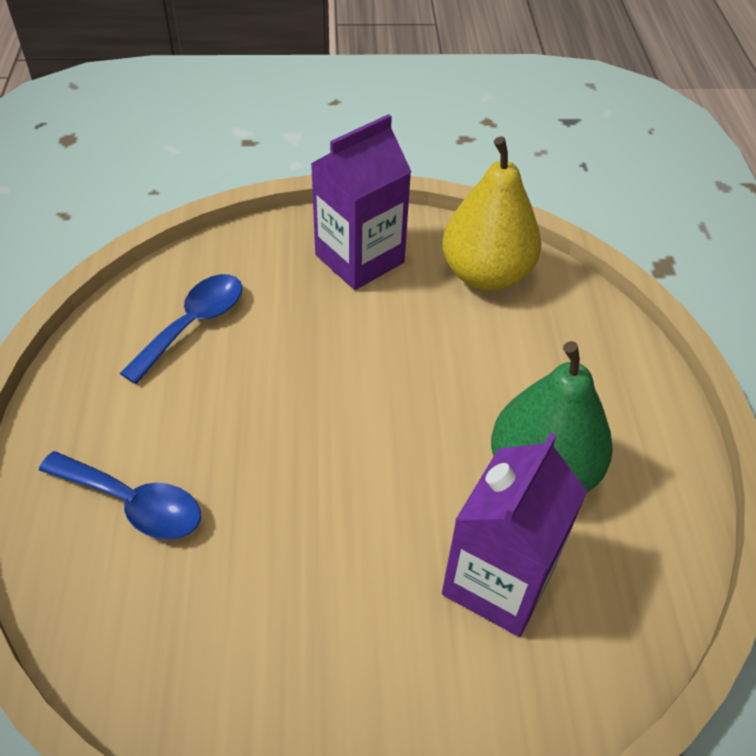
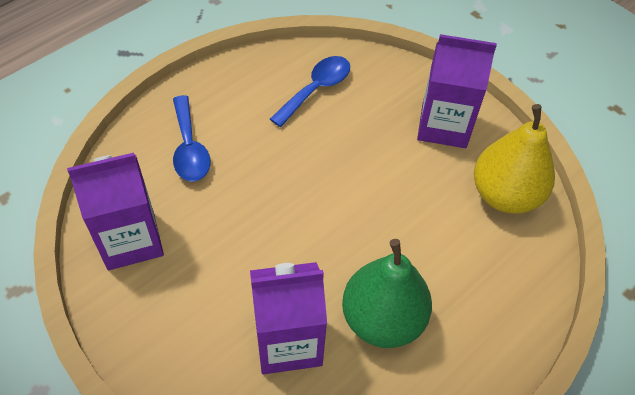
camera: 50 degrees right, 5 degrees up
(193, 324) = (316, 89): blue spoon -> blue spoon turned 45 degrees counterclockwise
(203, 665) = (131, 240): none -> purple carton

